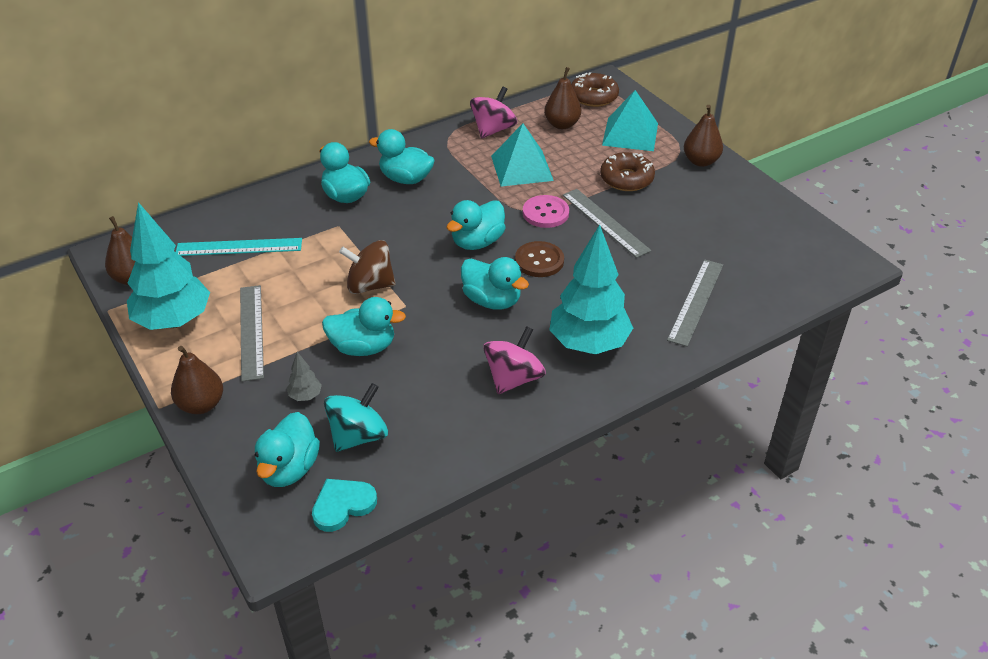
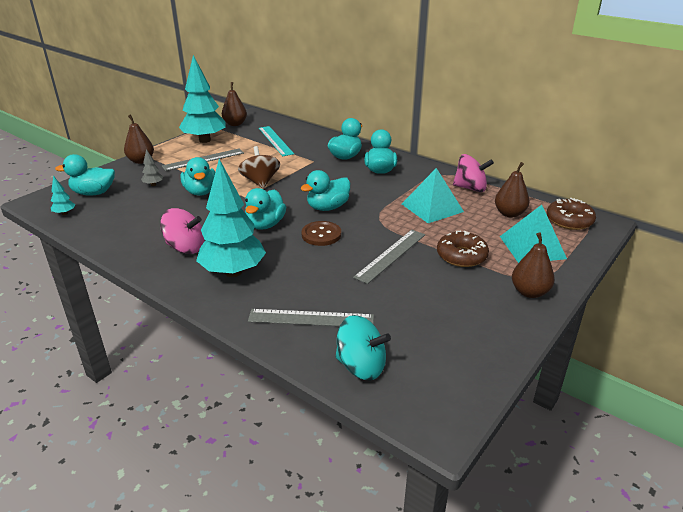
camera: 70 degrees right, 10 degrees down
(343, 505) = (65, 213): turquoise heart -> turquoise tree
(358, 436) = (122, 206): turquoise spinning top -> turquoise spinning top (361, 366)
(477, 242) = (327, 207): turquoise duck -> turquoise duck turned 60 degrees counterclockwise
(545, 213) = (382, 227): pink button -> none

